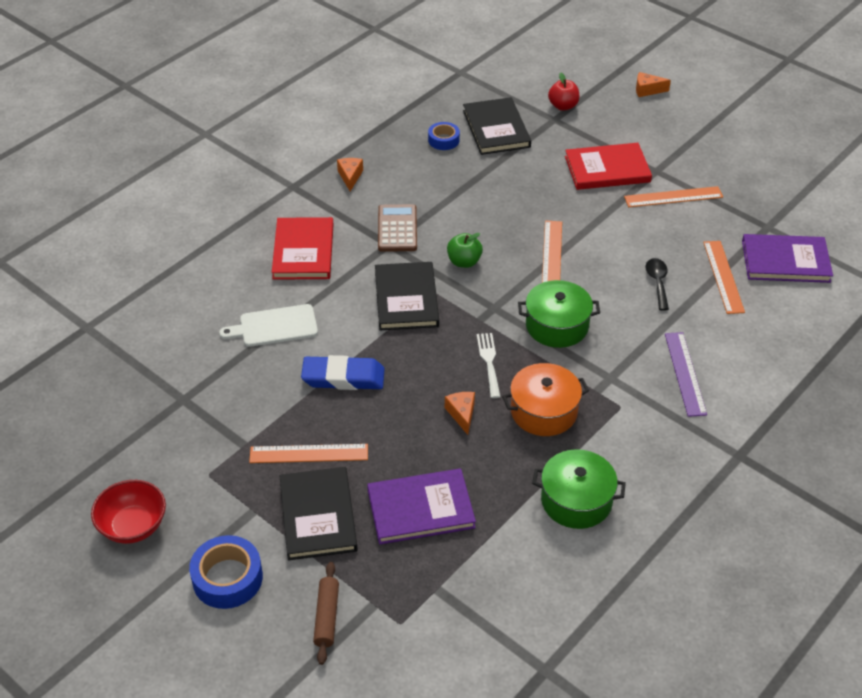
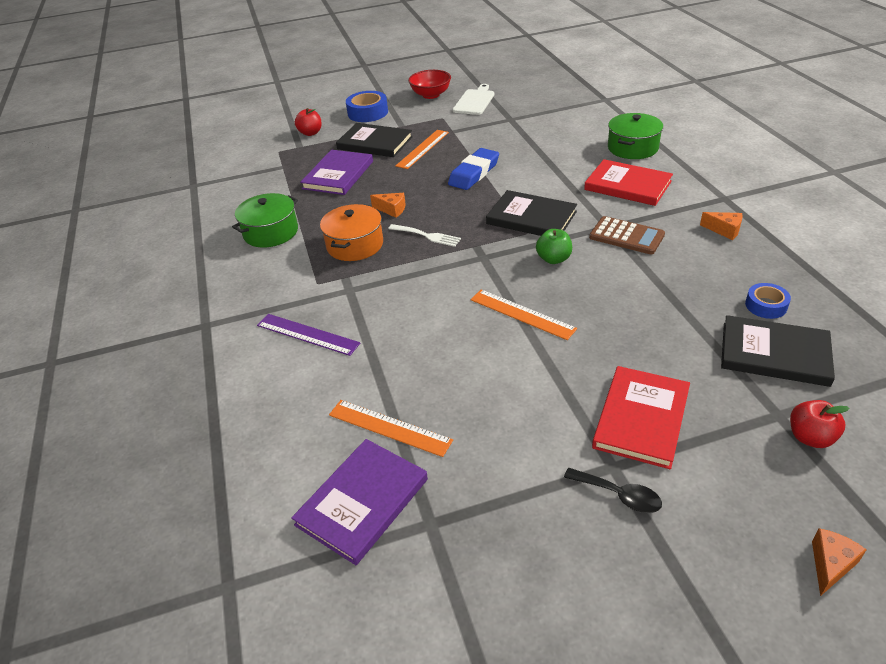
camera: 125 degrees right, 5 degrees down
(274, 326) = (549, 158): white cutting board -> white cutting board (474, 101)
(326, 617) = (310, 133): brown rolling pin -> red apple
(557, 325) = (431, 283): green pot -> green pot (632, 148)
(657, 282) = (425, 370): black spoon -> black spoon (619, 495)
(673, 197) = (550, 456): orange ruler -> none

